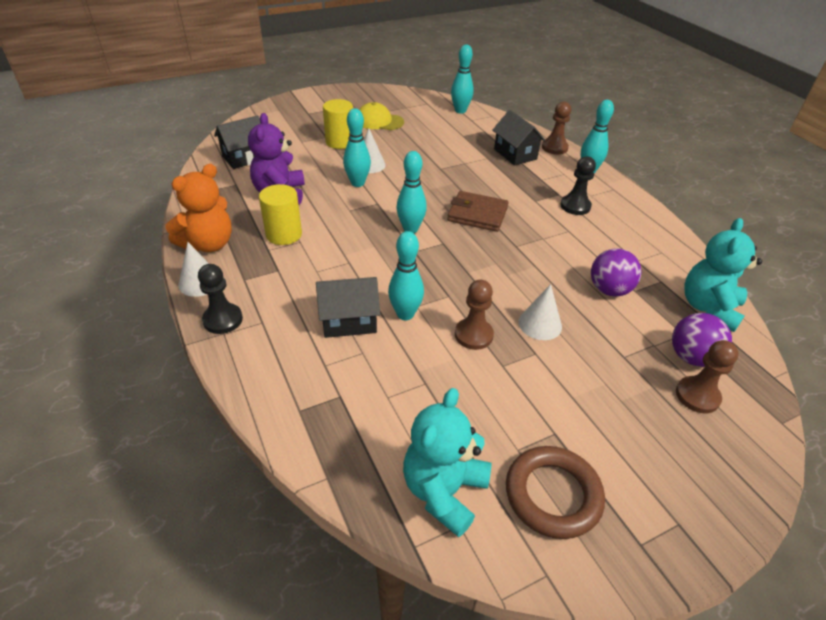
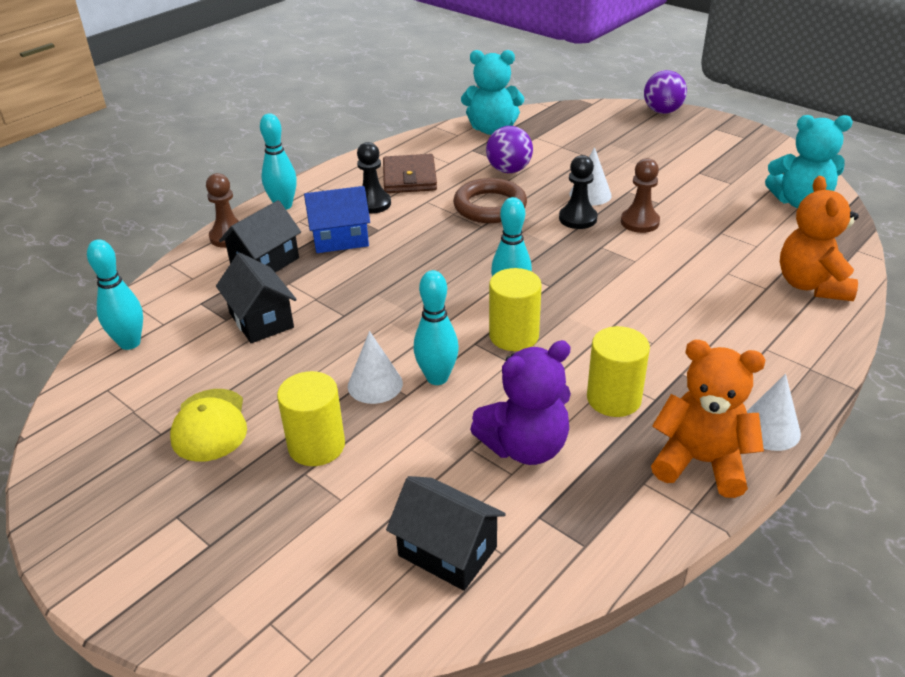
camera: 110 degrees left, 5 degrees down
(223, 320) = (796, 378): black pawn -> black pawn (578, 218)
(304, 398) = (811, 285): none -> orange teddy bear
(349, 321) = (700, 293): black house -> black house (261, 320)
(372, 218) = (514, 336): none -> yellow cylinder
(405, 314) = (654, 263): turquoise bowling pin -> none
(477, 214) = (439, 261): brown wallet -> brown wallet (409, 178)
(530, 183) = (340, 239): none -> blue house
(552, 495) = (749, 166): brown ring -> brown ring (490, 206)
(691, 357) = (560, 132): purple ball -> purple ball (662, 111)
(697, 396) = (600, 128): brown pawn -> none

